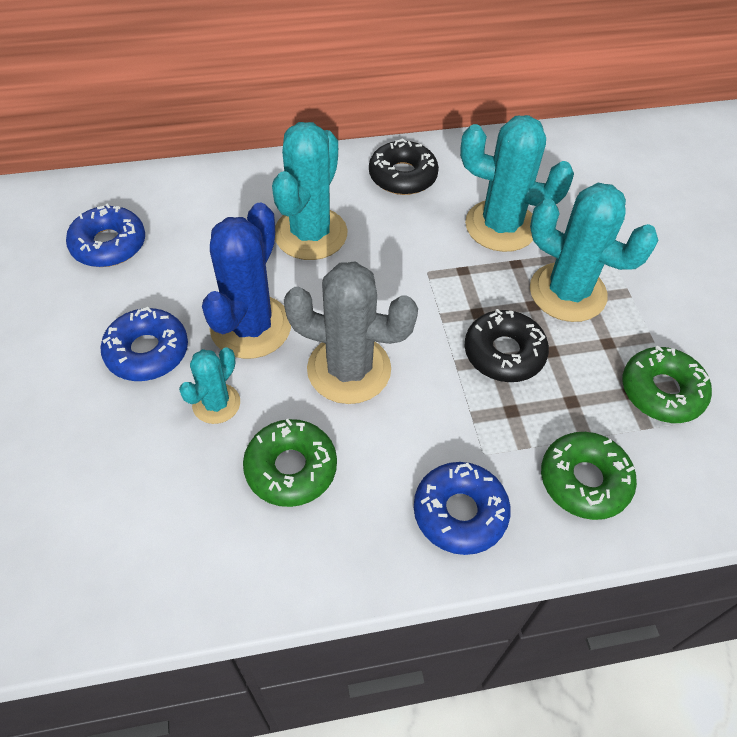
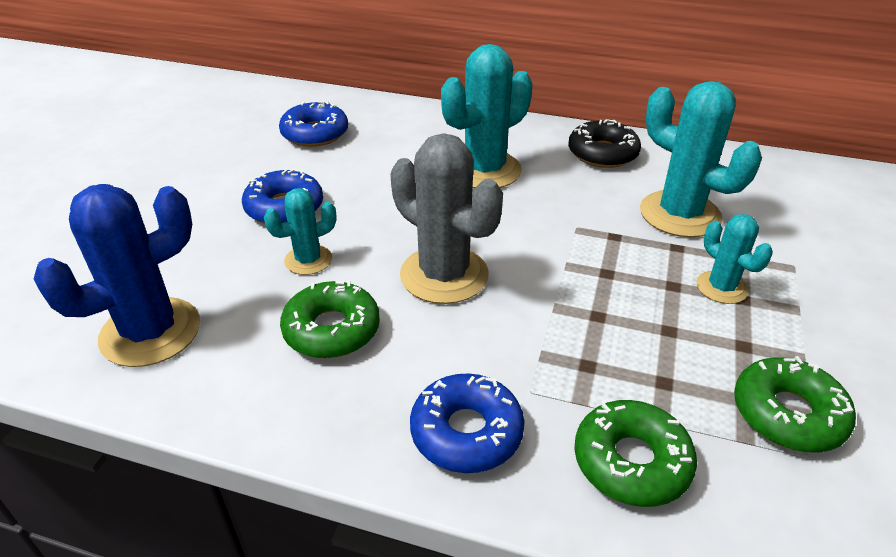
camera: 30 degrees right, 15 degrees down
(250, 327) = (381, 217): blue cactus -> blue cactus (150, 332)
(504, 353) = (613, 314): black donut -> none
(567, 292) = (721, 287): turquoise cactus -> turquoise cactus, size x0.55

